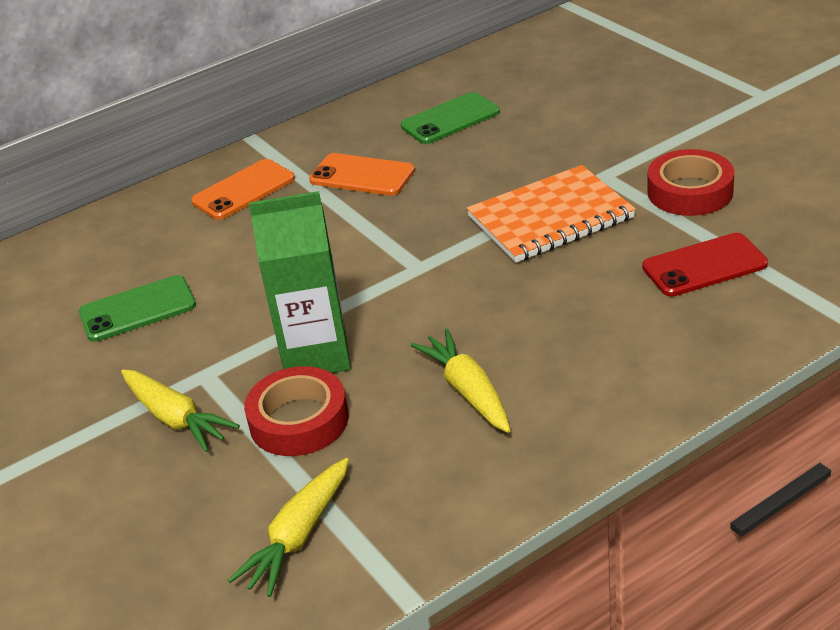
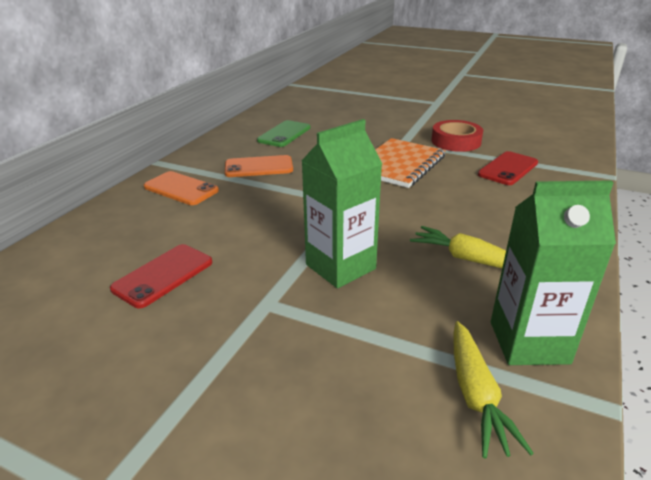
camera: 35 degrees left, 5 degrees down
(137, 309) = (163, 275): green phone -> red phone
(176, 419) = (275, 342): yellow carrot -> none
(243, 190) = (181, 189): orange phone -> orange phone turned 75 degrees counterclockwise
(299, 420) = (377, 311): red tape -> none
(412, 508) = (529, 342): none -> green carton

